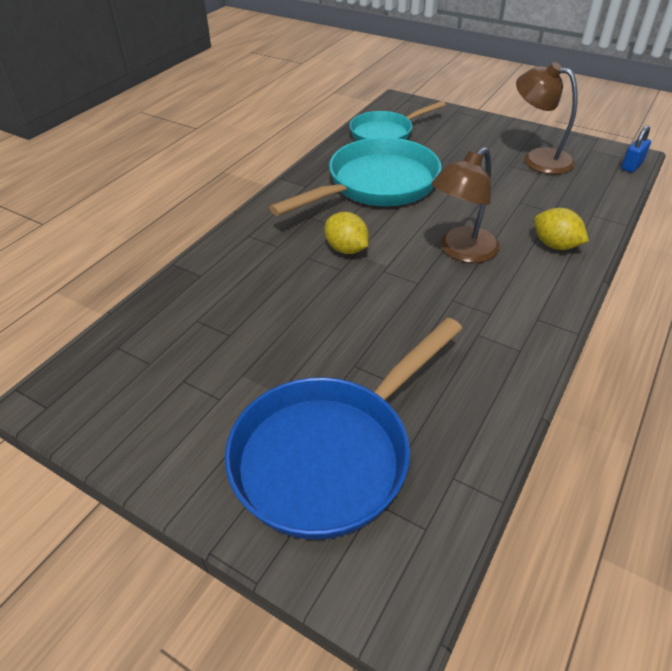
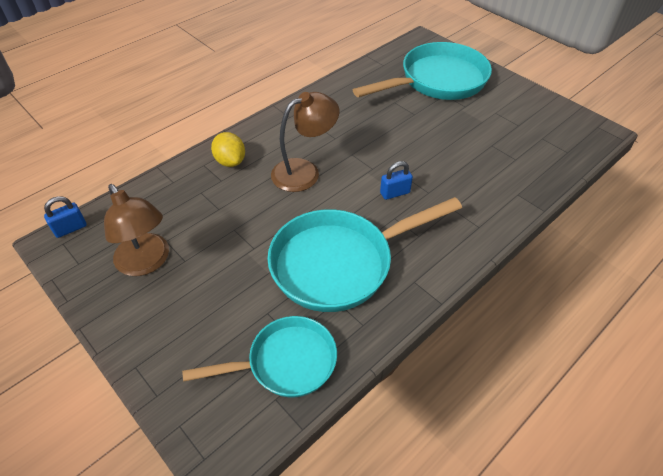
camera: 165 degrees left, 5 degrees up
(331, 454) = (437, 81): blue pan -> turquoise pan
(346, 249) = (395, 193): yellow lemon -> blue padlock

